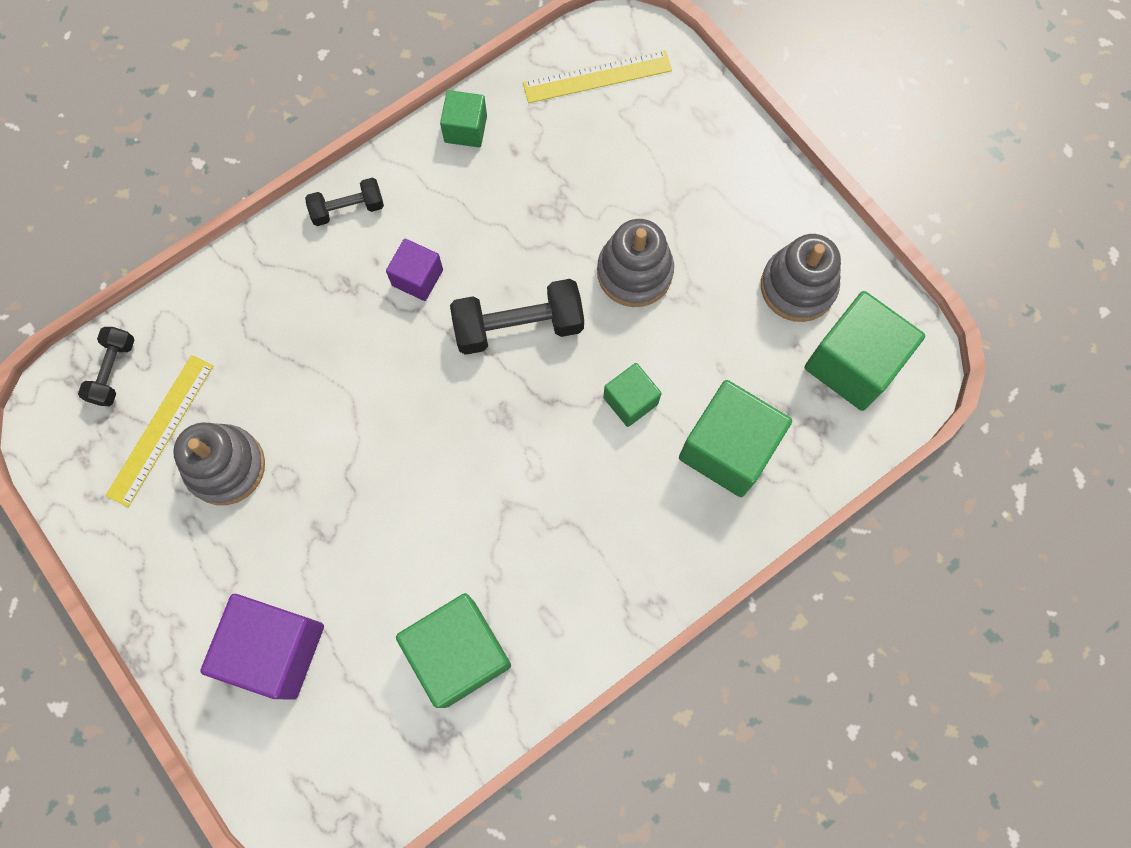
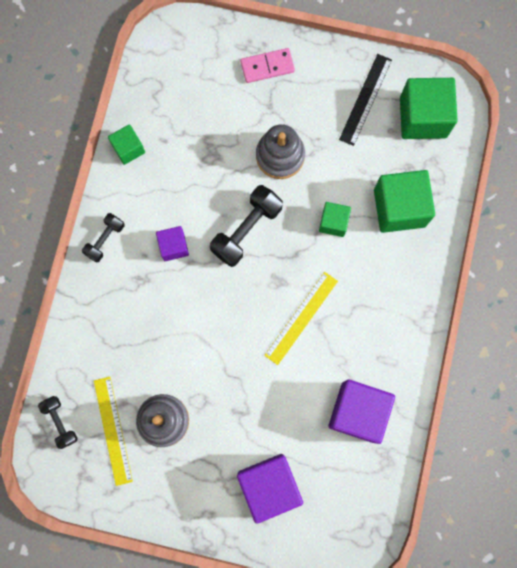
camera: 40 degrees left, 5 degrees up
(459, 653) = (358, 412): green cube -> purple cube
(597, 77) = (172, 67): yellow ruler -> yellow ruler (301, 318)
(710, 159) = (267, 67): none -> pink domino
(798, 286) = (365, 99): grey stacking toy -> black ruler

